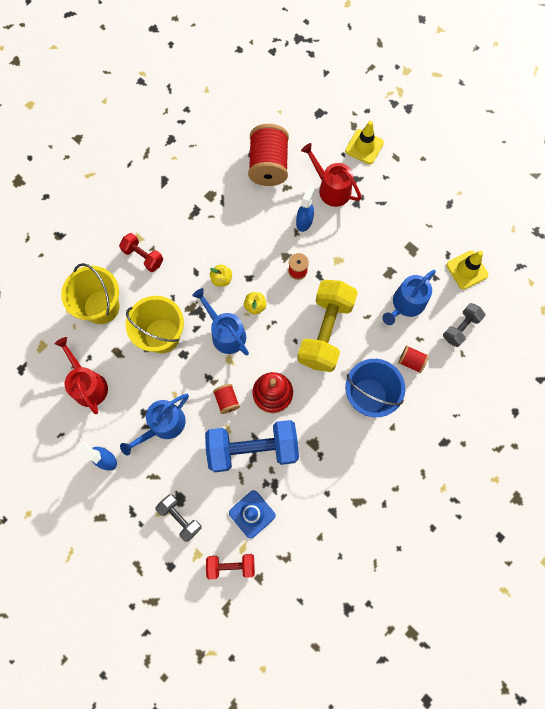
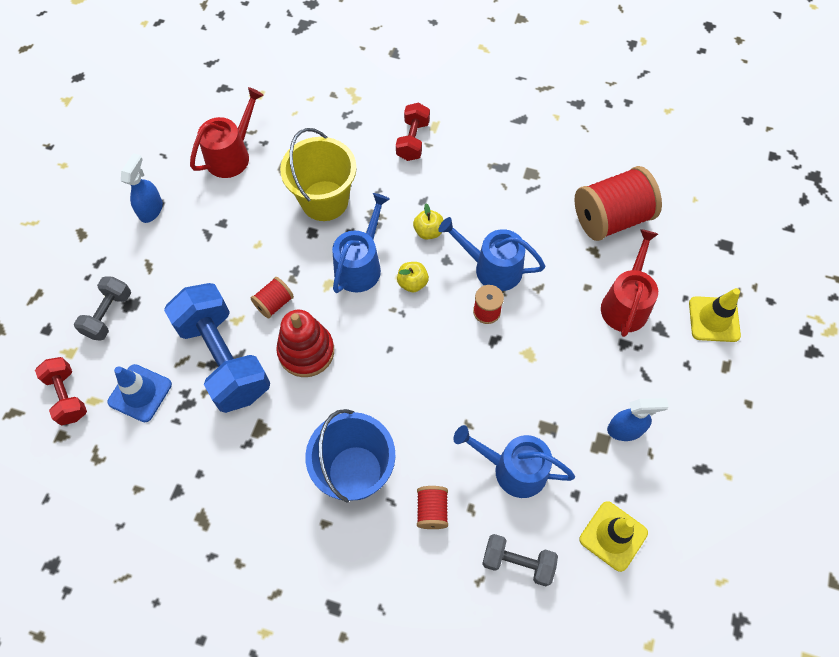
camera: 65 degrees right, 10 degrees down
(101, 307) = (330, 127): yellow bucket -> none
(163, 425) = (215, 249): blue watering can -> blue watering can (492, 268)
(304, 221) = (560, 291): blue spray bottle -> blue spray bottle (625, 430)
(325, 332) = (419, 380): yellow dumbbell -> none

